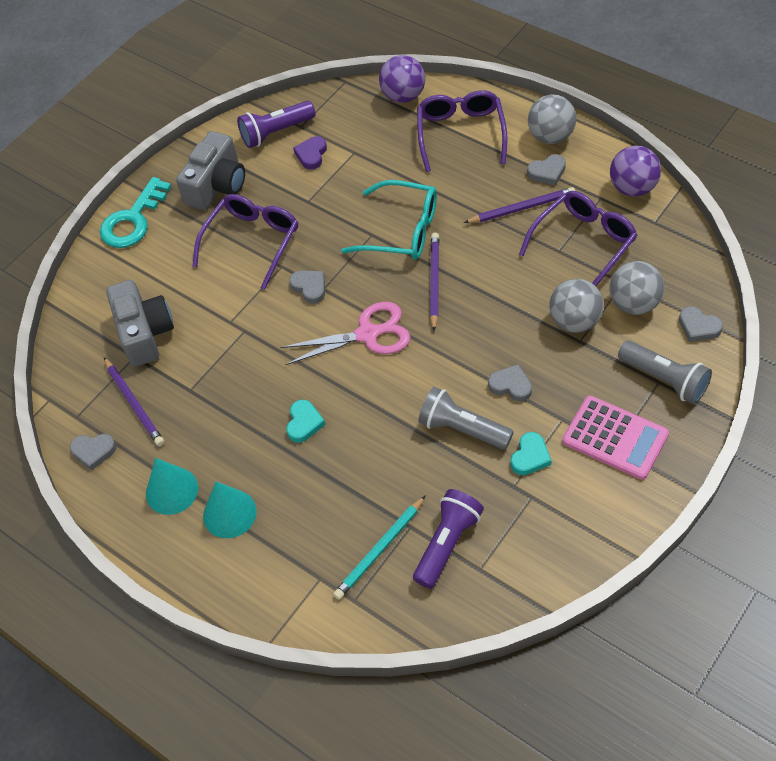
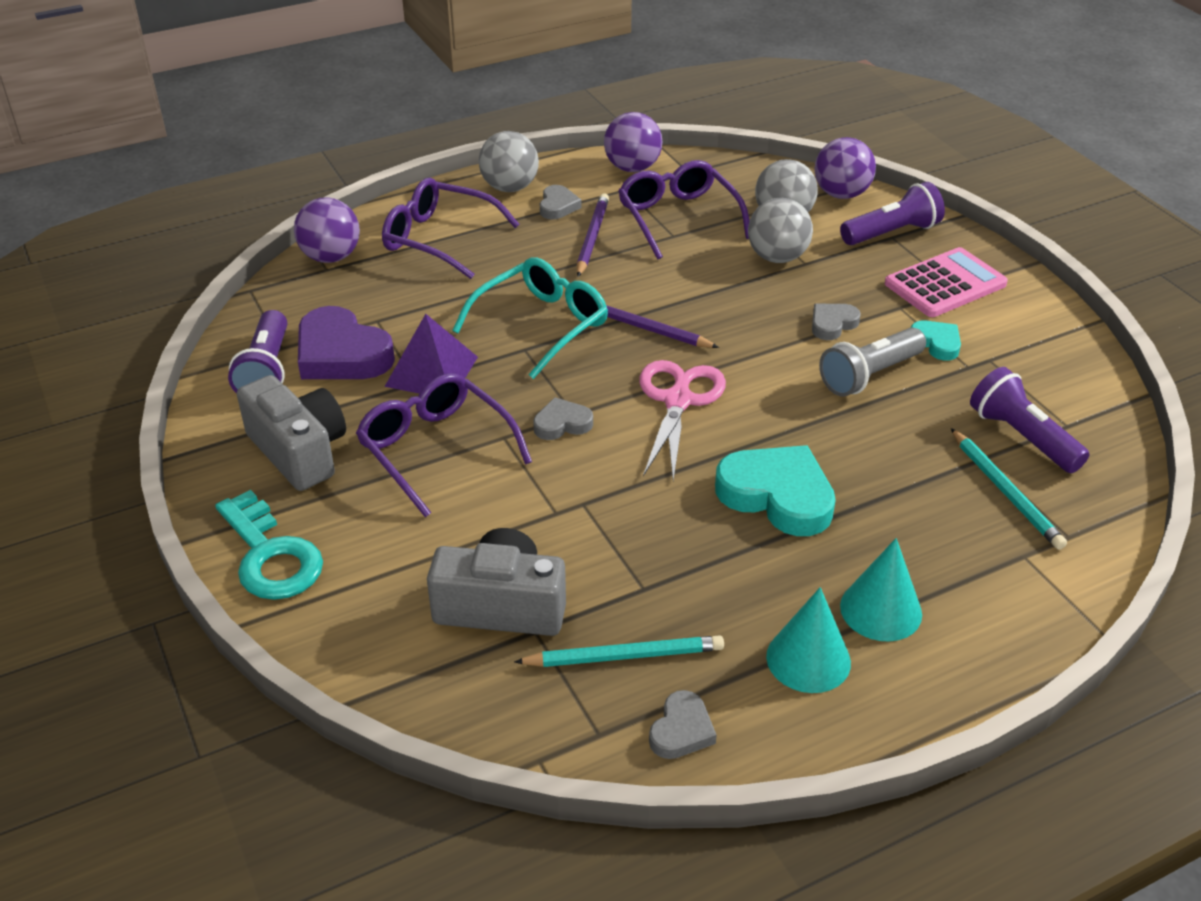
camera: 70 degrees left, 15 degrees down
(134, 403) = (624, 655): purple pencil -> turquoise pencil
(304, 423) = (777, 496): turquoise heart -> turquoise heart, size x1.93
(311, 155) = (341, 354): purple heart -> purple heart, size x1.93
(321, 203) = (432, 371): none -> purple pyramid
(664, 379) = (891, 233): grey flashlight -> purple flashlight
(698, 327) = (841, 194): grey heart -> purple ball

